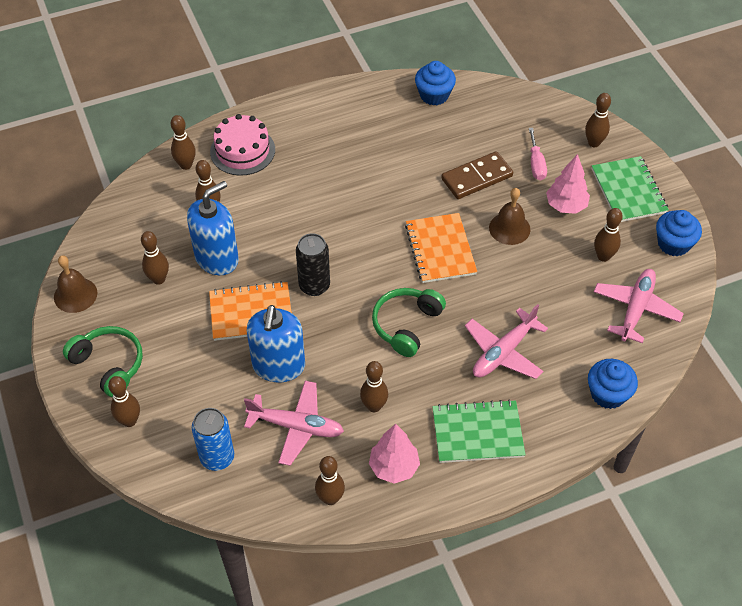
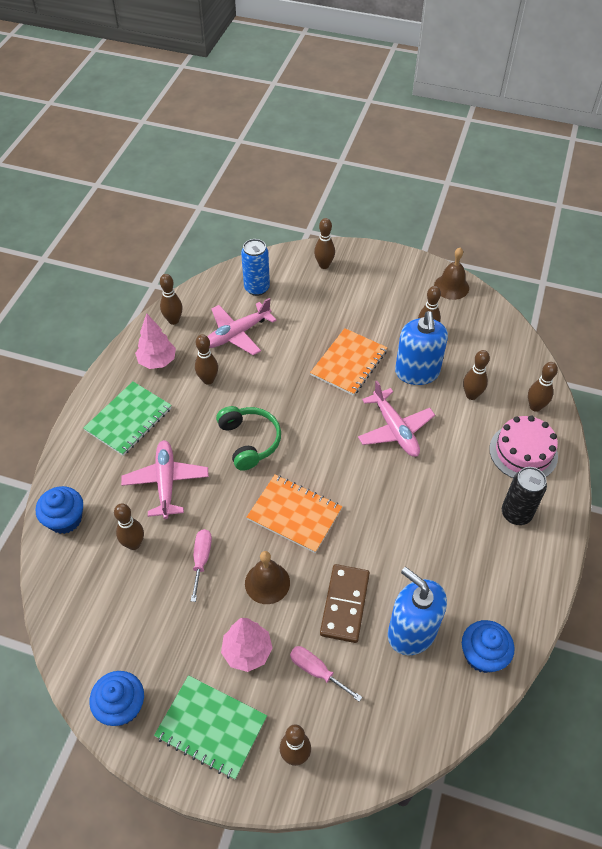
camera: 130 degrees right, 0 degrees up
(109, 364) = (376, 276): green headphones -> none
(278, 366) = (291, 352): blue soap dispenser -> blue soap dispenser (411, 632)
(314, 286) = (338, 411): black can -> black can (516, 514)
(536, 278) = (201, 560): none -> pink screwdriver
(603, 256) = (169, 631): brown bowling pin -> brown bowling pin (134, 544)
(635, 309) = (101, 607): pink plane -> pink plane (395, 430)

